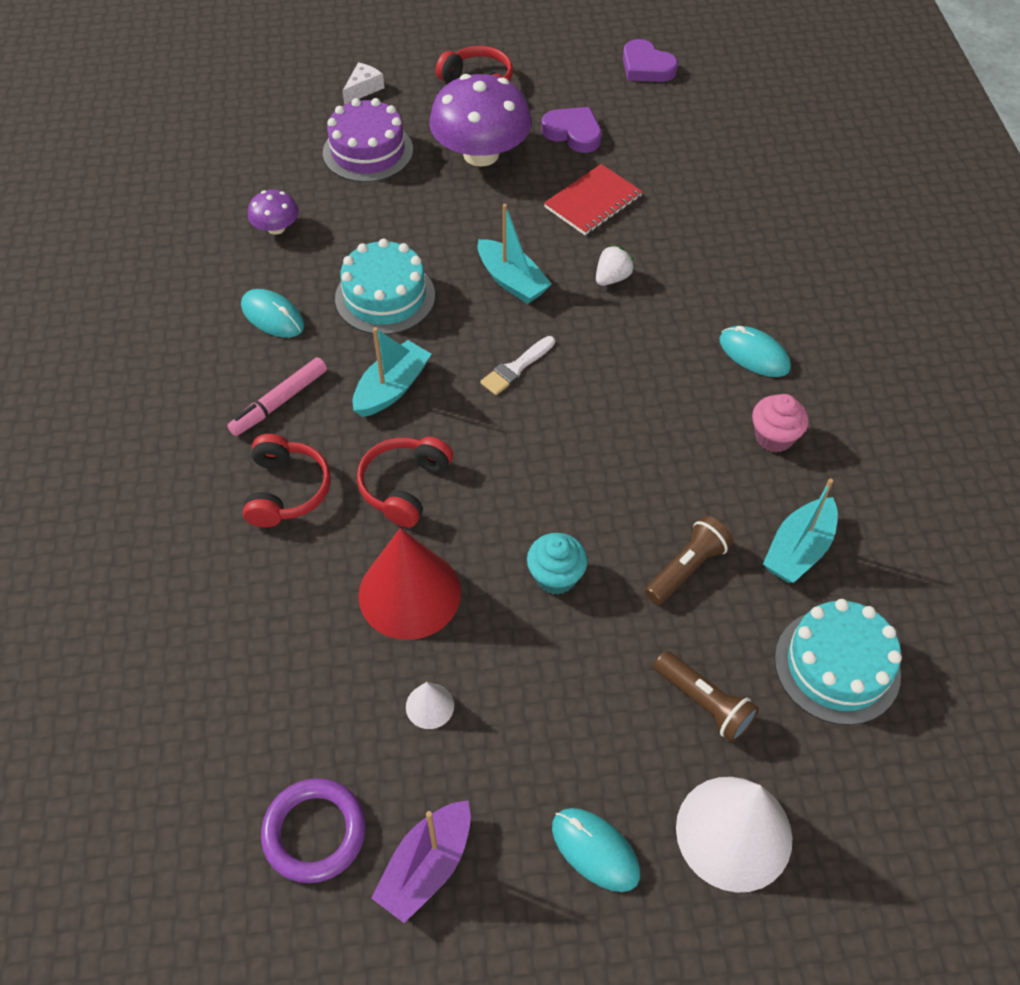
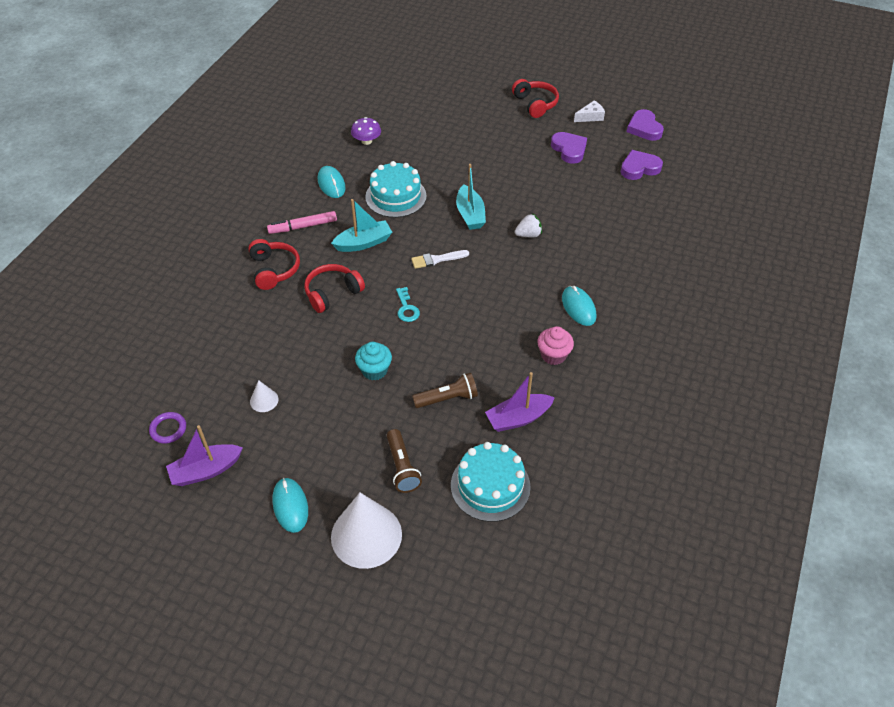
camera: 30 degrees right, 5 degrees down
(286, 490) = (274, 270): red headphones -> red headphones turned 45 degrees counterclockwise
(314, 832) = (168, 429): purple ring -> purple ring, size x0.63
(363, 89) = (468, 85): white cheese -> white cheese (590, 117)
(368, 151) = (445, 119): purple cake -> none
(409, 593) = (295, 344): red cone -> none
(481, 154) = (506, 142): purple mushroom -> none
(530, 460) = (407, 308): none -> turquoise key
(593, 202) = (550, 190): red notebook -> none
(682, 125) = (639, 168): none -> purple heart
(798, 549) = (518, 418): turquoise boat -> purple boat

